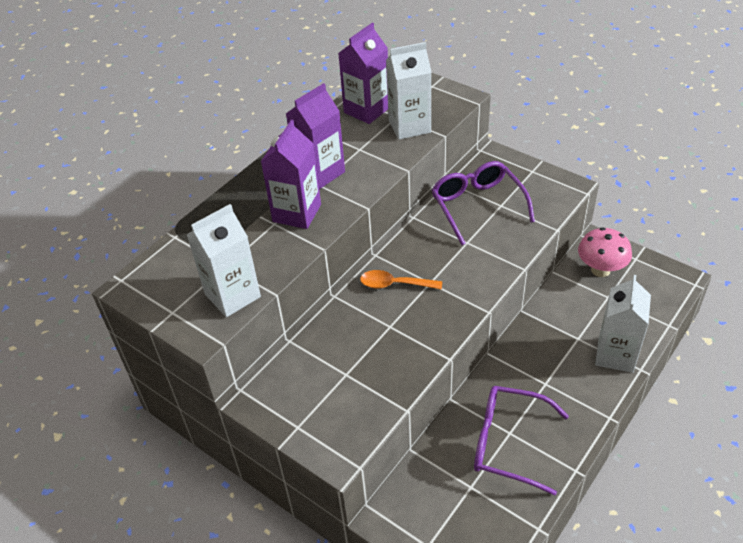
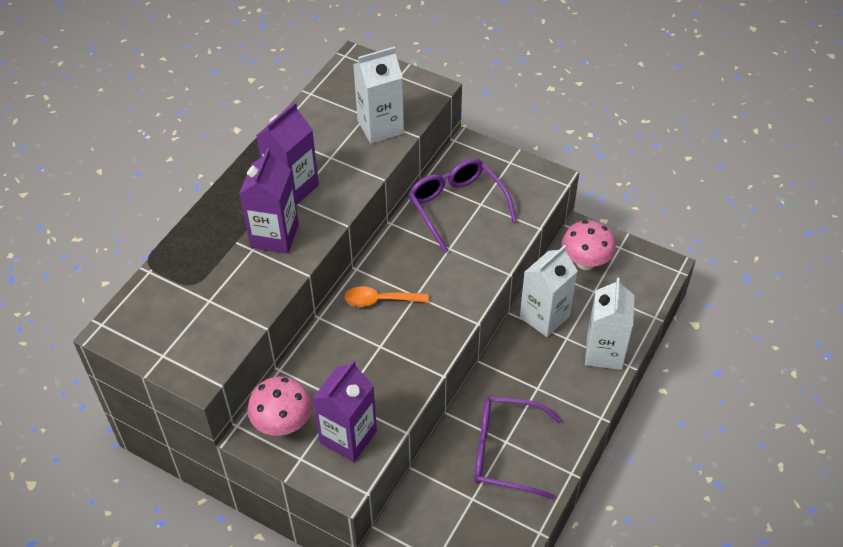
camera: 10 degrees left, 5 degrees up
(232, 295) = (222, 332): white carton -> white carton (544, 317)
(285, 392) = (283, 424): none -> pink mushroom
(366, 110) = (332, 109): purple carton -> purple carton (348, 437)

